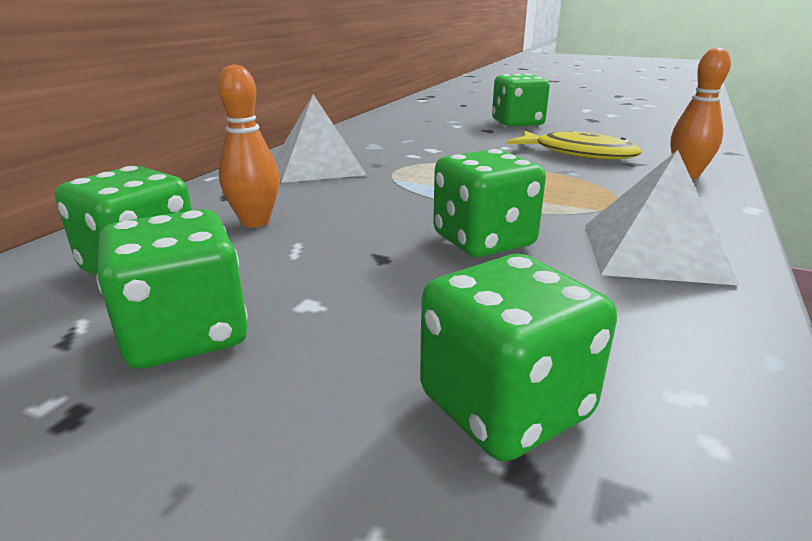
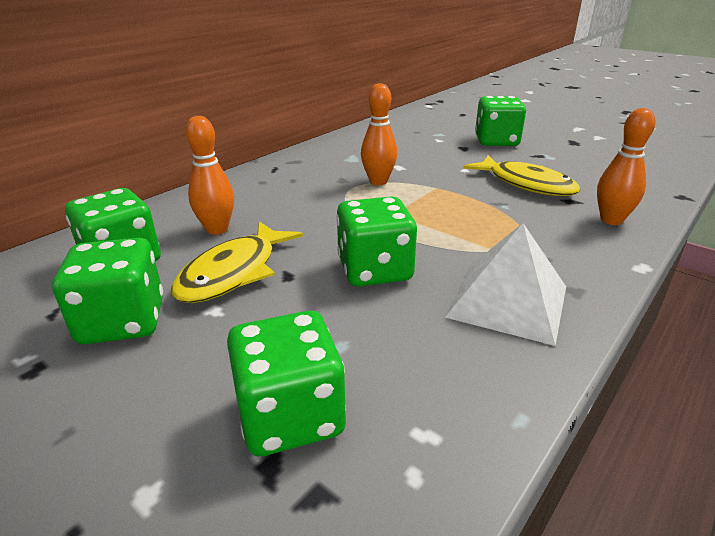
camera: 15 degrees right, 5 degrees up
(310, 262) = (234, 272): none -> yellow fish
(319, 166) = (294, 177): white pyramid -> none
(420, 163) = (378, 181): none -> orange bowling pin

